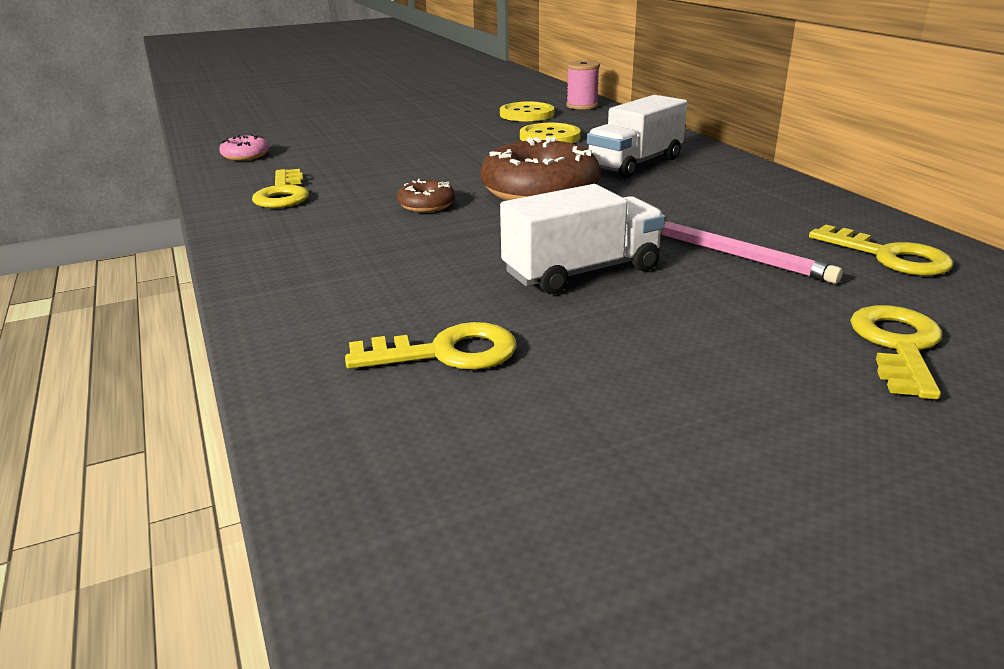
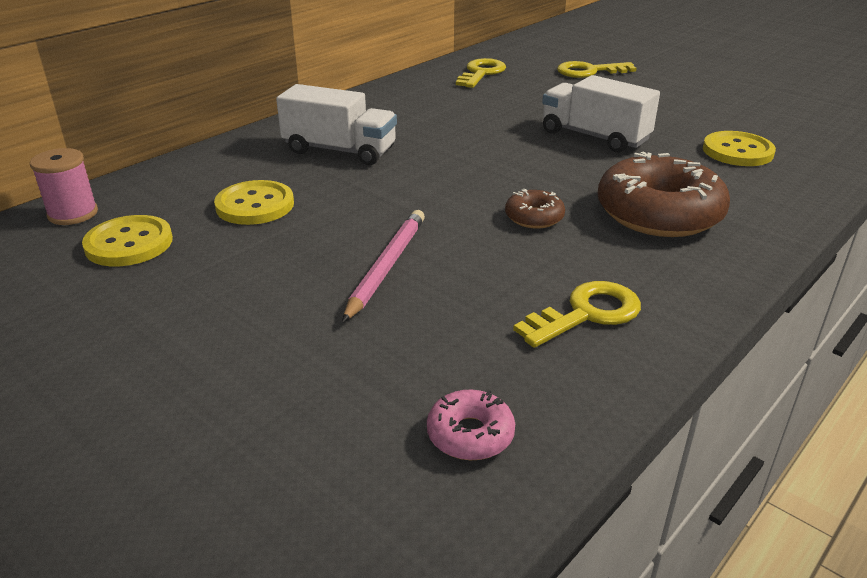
camera: 115 degrees left, 5 degrees up
(446, 353) = (737, 151): yellow key -> yellow button
(540, 191) = (450, 176): brown donut -> brown donut (659, 213)
(736, 255) = (519, 103): pink pencil -> pink pencil (386, 266)

